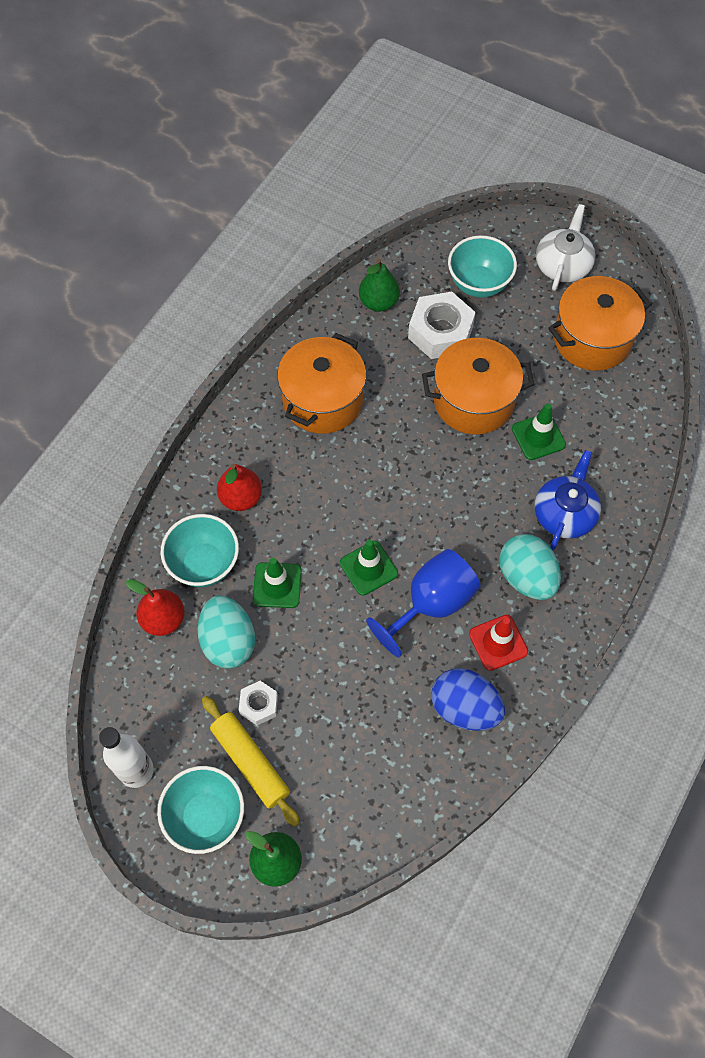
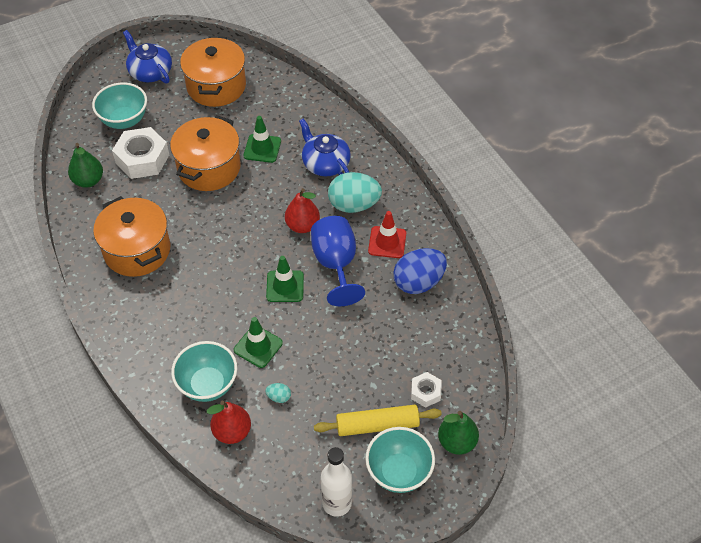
camera: 60 degrees left, 10 degrees down
(228, 641) = (279, 397): turquoise egg -> turquoise egg, size x0.43
(241, 498) = (173, 337): red pear -> red pear (302, 225)
(259, 705) = (339, 400): white nut -> white nut (425, 392)
(562, 265) = (150, 72): white teapot -> blue teapot

